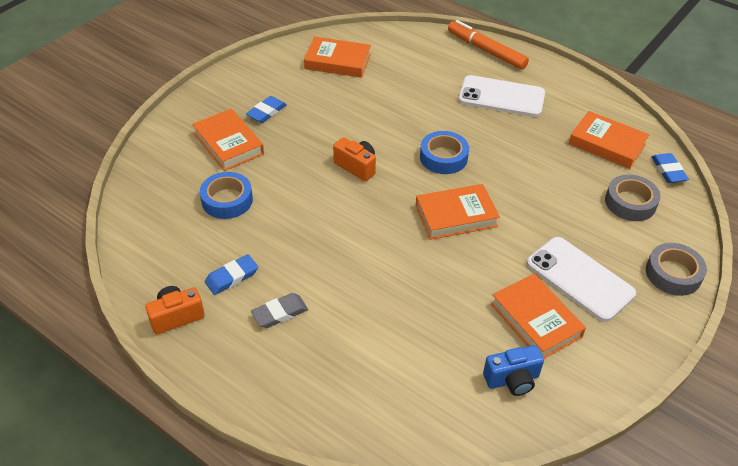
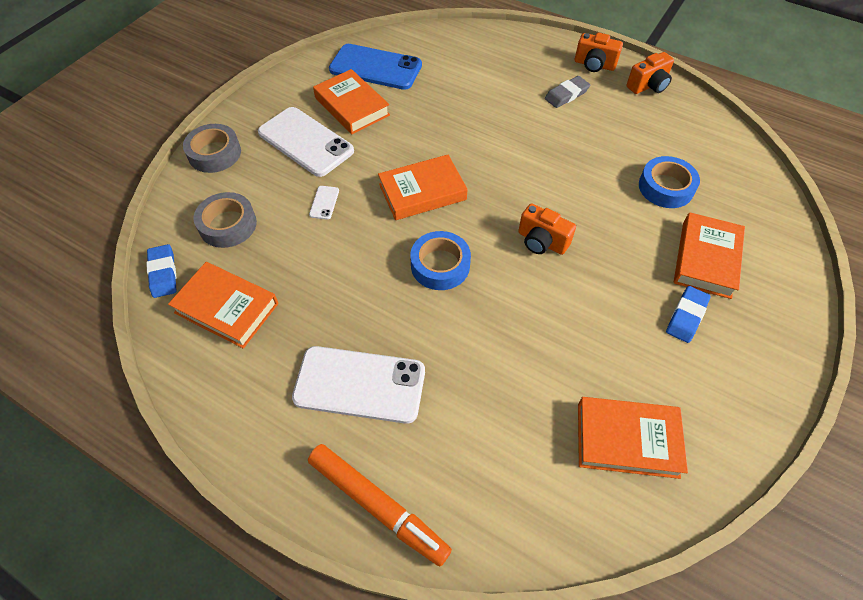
camera: 175 degrees right, 10 degrees up
(226, 356) = (594, 65): none -> orange camera
(228, 144) = (706, 259): orange book -> orange book turned 60 degrees clockwise
(232, 277) = (620, 117): blue eraser -> none
(512, 380) = (375, 67): blue camera -> blue phone
(547, 214) = (324, 202): none -> white phone

